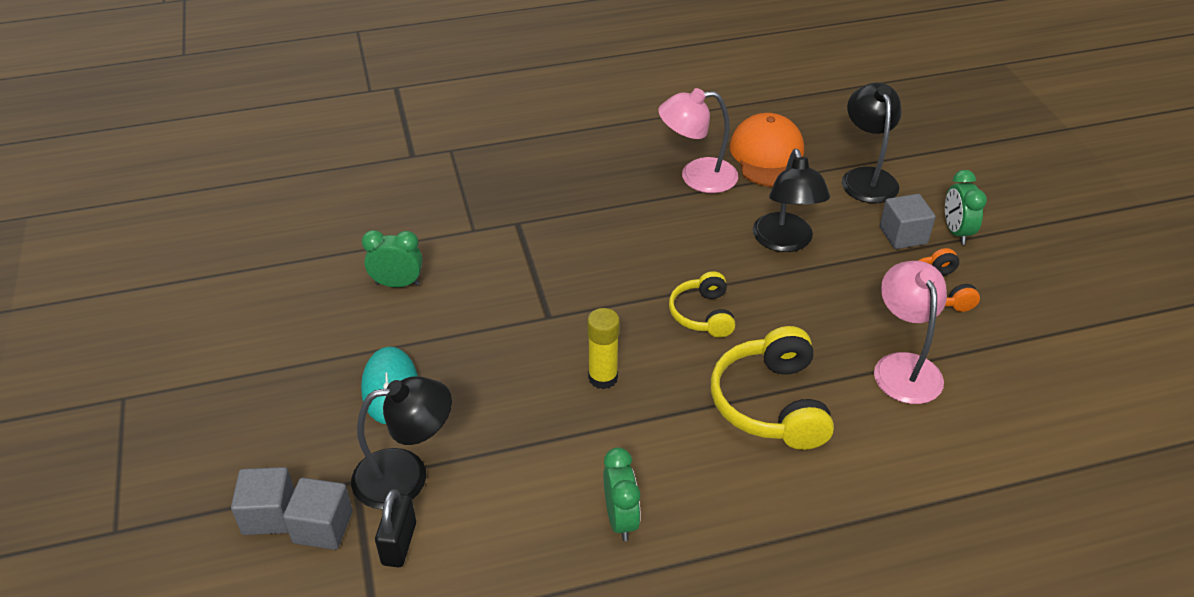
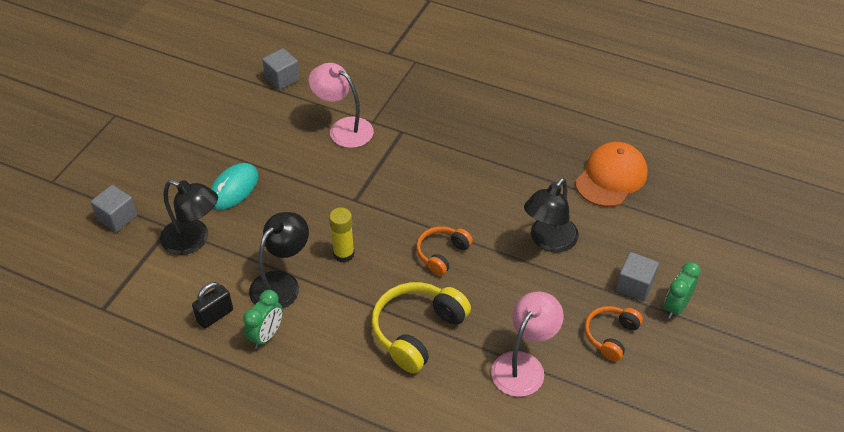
camera: 40 degrees right, 5 degrees up
(323, 527) = (132, 240): grey cube -> grey cube (282, 79)
(397, 284) = (298, 130): green clock -> none
(399, 543) = (155, 272): black padlock -> black padlock (215, 315)
(697, 177) = (544, 164): pink lamp -> pink lamp (343, 128)
(702, 314) = (442, 254): yellow headphones -> orange headphones
(866, 177) = (661, 232): black lamp -> black lamp (281, 283)

